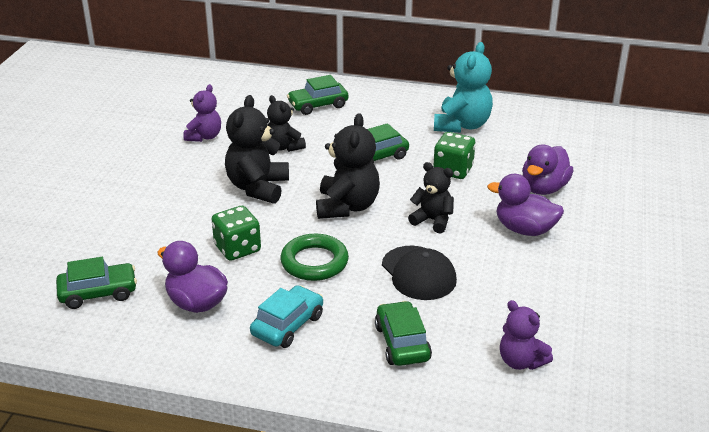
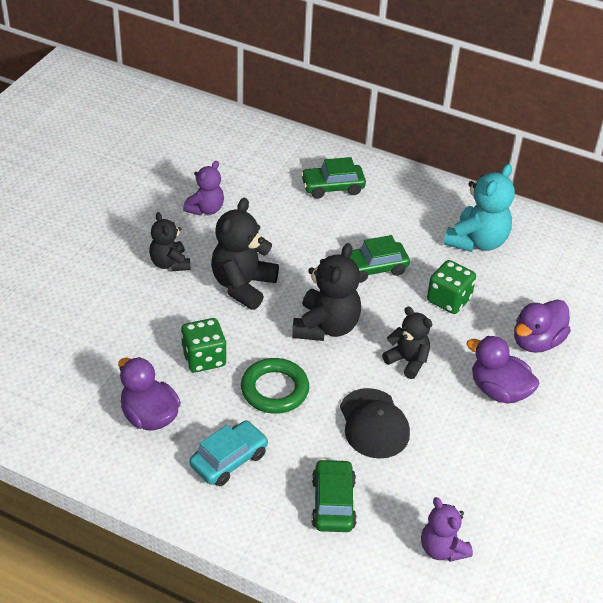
camera: 10 degrees right, 10 degrees up
(98, 293) = (60, 386): green car -> none
(284, 147) = (283, 237): black teddy bear -> black teddy bear (170, 263)

